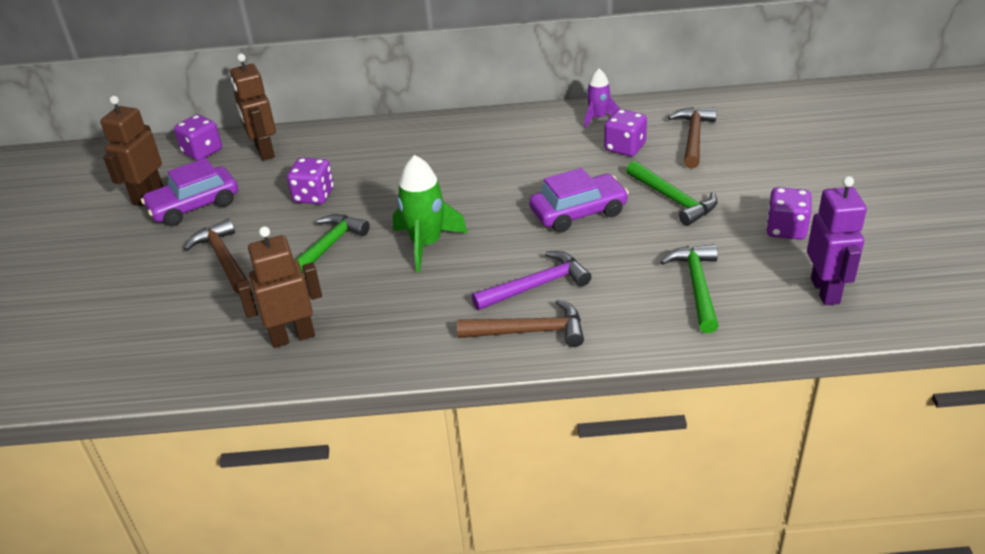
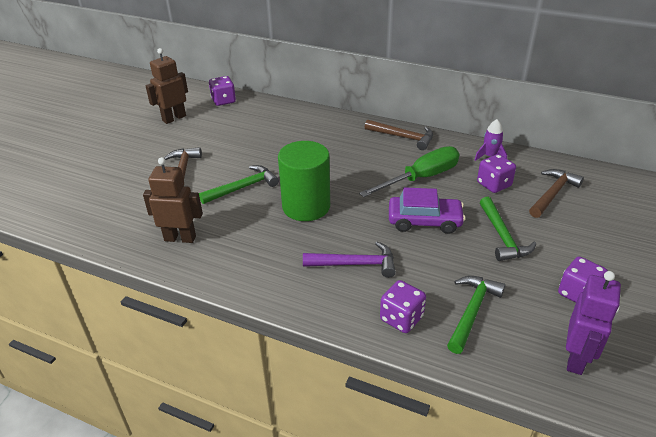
camera: 25 degrees right, 0 degrees up
(194, 206) = (193, 133): purple car -> none
(264, 151) = (257, 111): brown robot -> none
(314, 196) = (263, 149): purple dice -> purple dice (401, 318)
(426, 244) = (306, 206): green rocket -> green cylinder
(529, 331) = (325, 296): brown hammer -> brown hammer (403, 137)
(539, 166) = (421, 178): none -> green screwdriver

